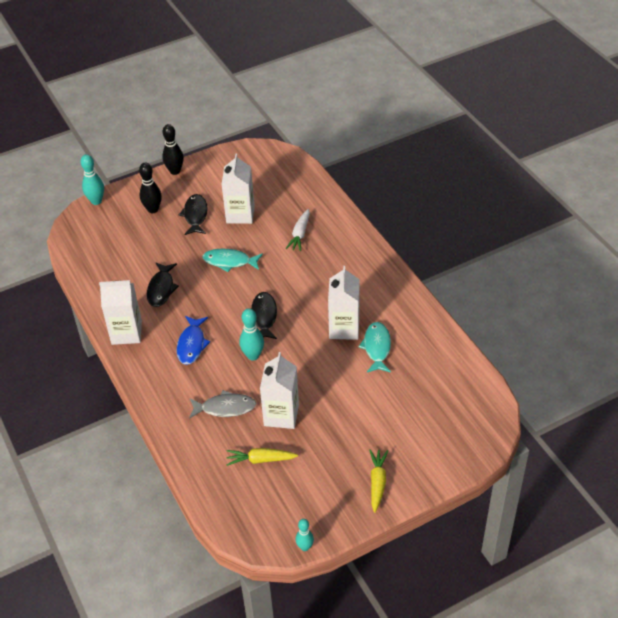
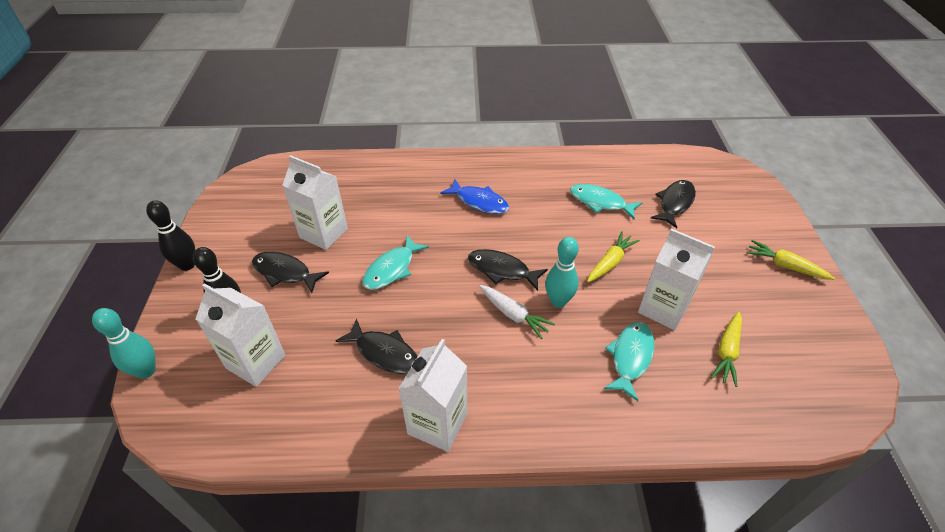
camera: 65 degrees left, 0 degrees up
(192, 344) = (505, 354): blue fish -> blue fish (479, 202)
(225, 408) = (630, 357): grey fish -> turquoise fish
(300, 234) = (399, 199): white carrot -> white carrot (513, 315)
(305, 547) = (869, 357): turquoise bowling pin -> none
(310, 373) = (610, 262): none -> yellow carrot
(344, 328) = (560, 215): white carton -> white carton (256, 362)
(410, 395) = (675, 203): none -> black fish

